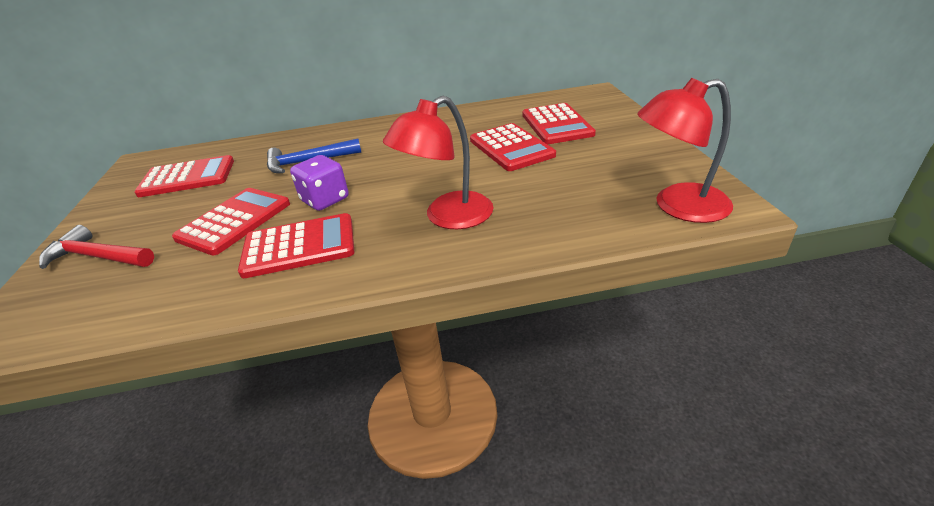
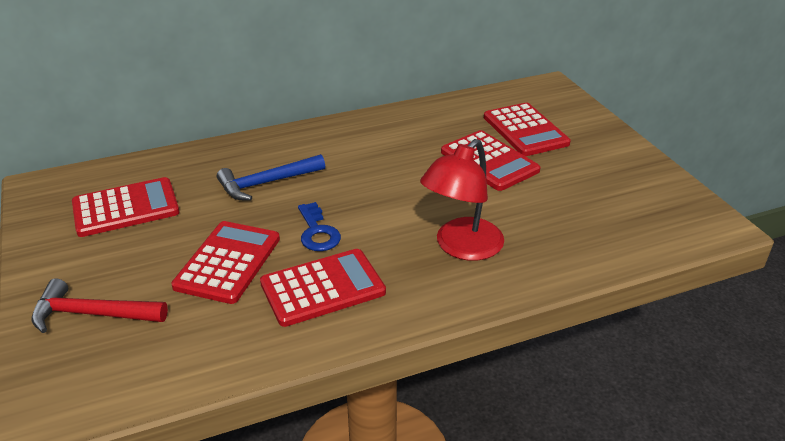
camera: 15 degrees left, 0 degrees up
(325, 200) = (317, 232): purple dice -> blue key
(678, 206) = (672, 226): red lamp -> none

